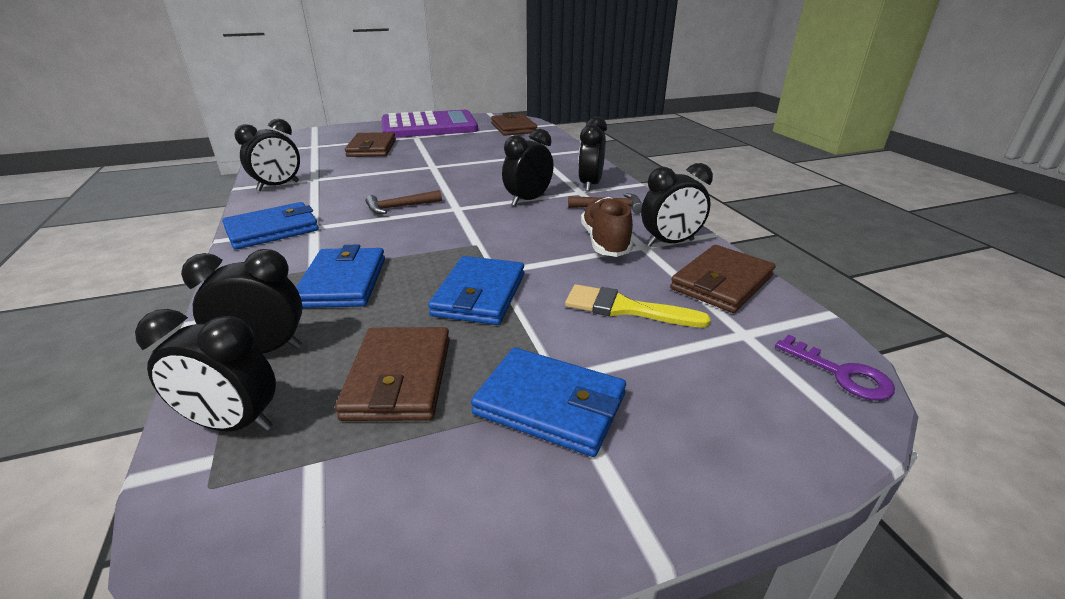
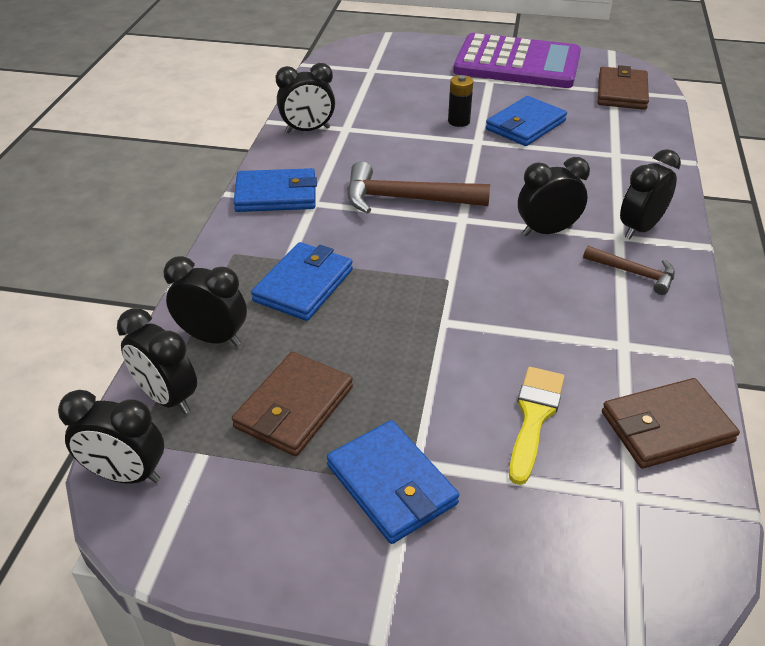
camera: 30 degrees right, 10 degrees up
(372, 148) = (429, 90): brown wallet -> none
(400, 207) = (405, 199): brown hammer -> brown hammer, size x1.76
(409, 159) = (459, 121): none -> black battery
(479, 295) = (410, 346): blue wallet -> blue wallet (525, 125)
(605, 242) = (584, 324): brown shoe -> none
(625, 308) = (534, 417): yellow brush -> yellow brush turned 60 degrees clockwise
(670, 243) = (658, 352): black clock -> black clock (126, 475)
(841, 374) = (684, 580): purple key -> none

